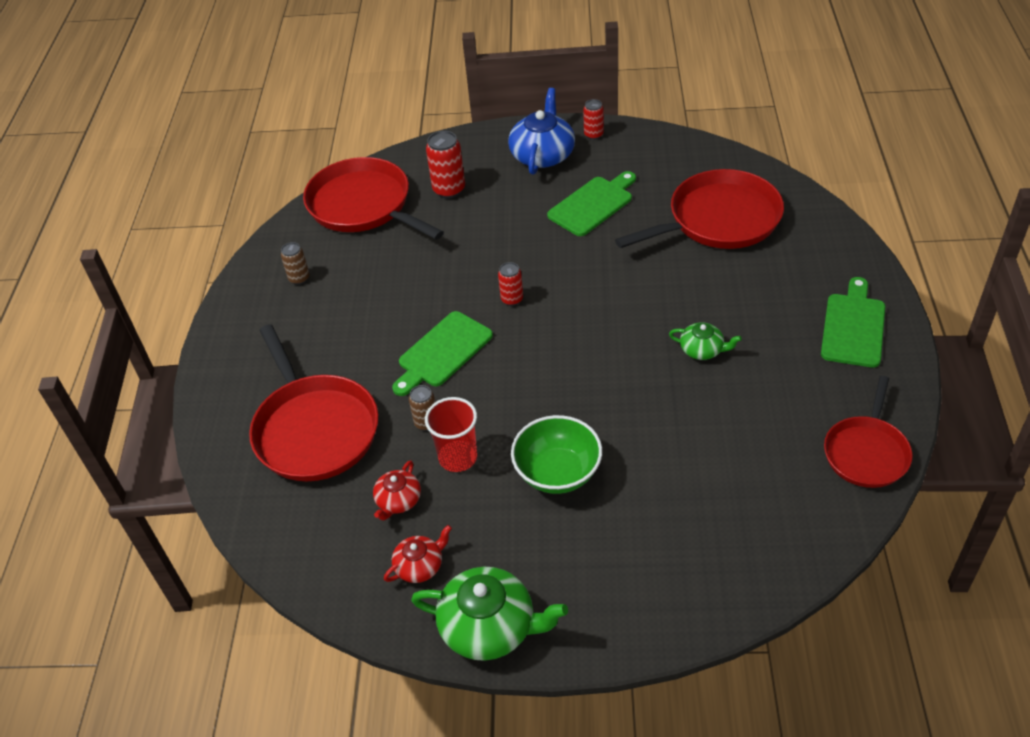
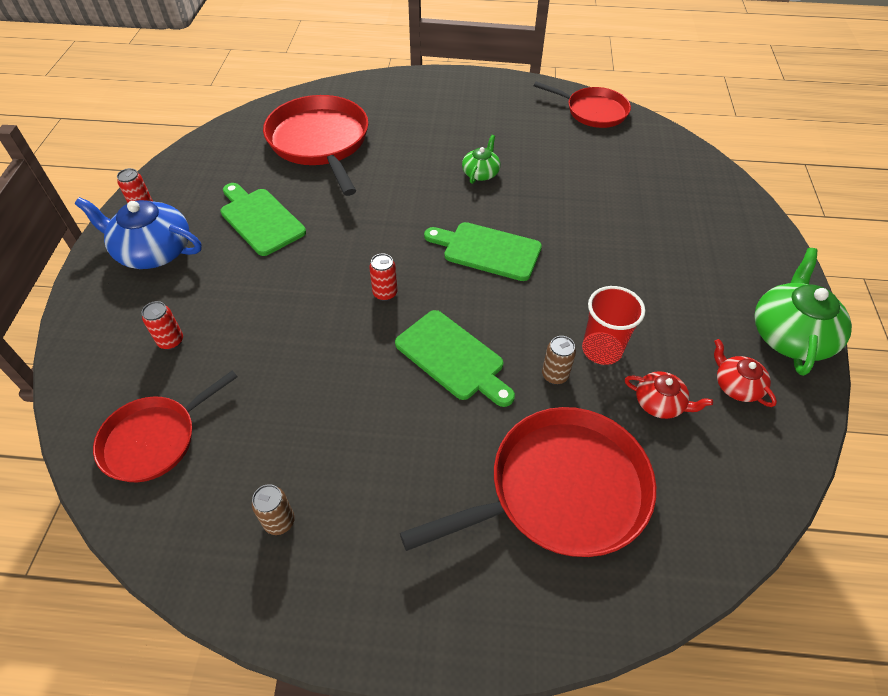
camera: 90 degrees left, 5 degrees up
(363, 205) = (154, 439): red pan -> red pan, size x0.62
(449, 190) = (171, 341): red can -> red can, size x0.61
(557, 473) = (618, 276): green bowl -> none
(853, 327) = (469, 96): green cutting board -> green cutting board (487, 250)

